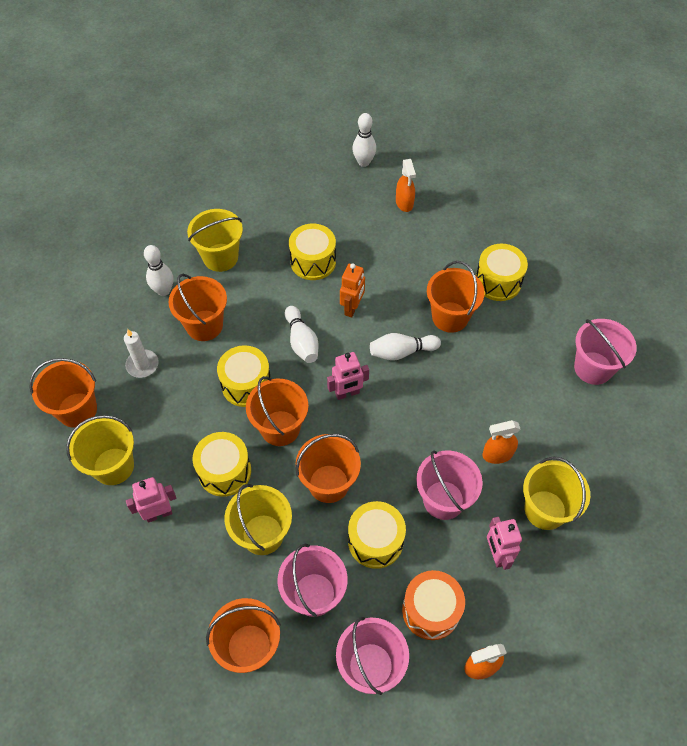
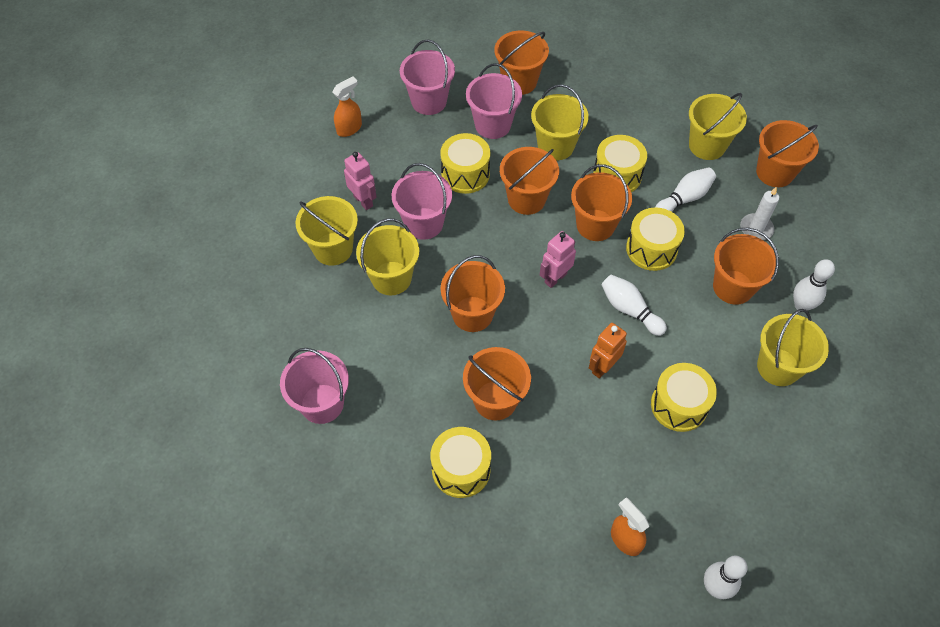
camera: 155 degrees right, 0 degrees up
(159, 513) = (644, 129): pink robot -> none
(352, 308) = (602, 367): orange robot -> orange robot turned 45 degrees clockwise
(401, 352) = (526, 339): white bowling pin -> white bowling pin (684, 198)
(431, 610) = (400, 147): orange drum -> none
(436, 391) = (472, 314): none -> orange bucket
(497, 454) = (391, 278): orange spray bottle -> yellow bucket

